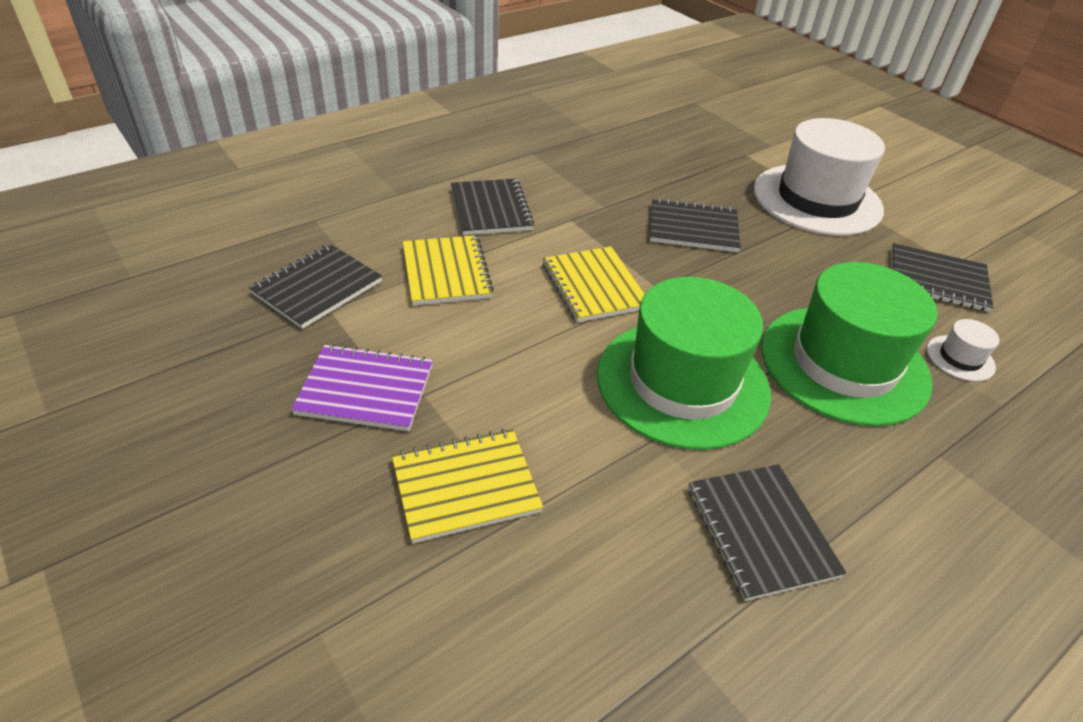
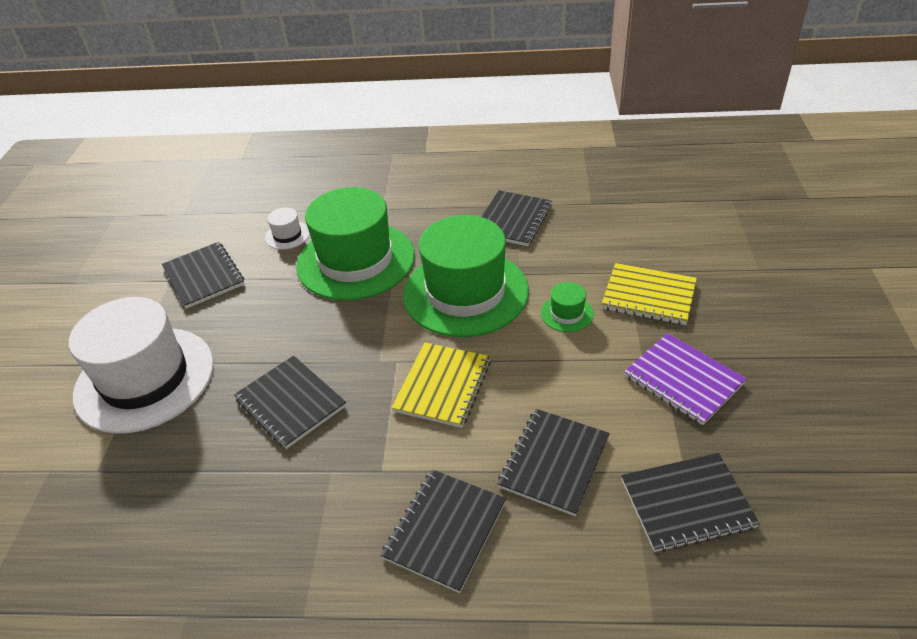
camera: 135 degrees left, 0 degrees up
(446, 272) = (554, 462): yellow notebook -> black notebook
(547, 410) = (567, 313): none -> green hat

